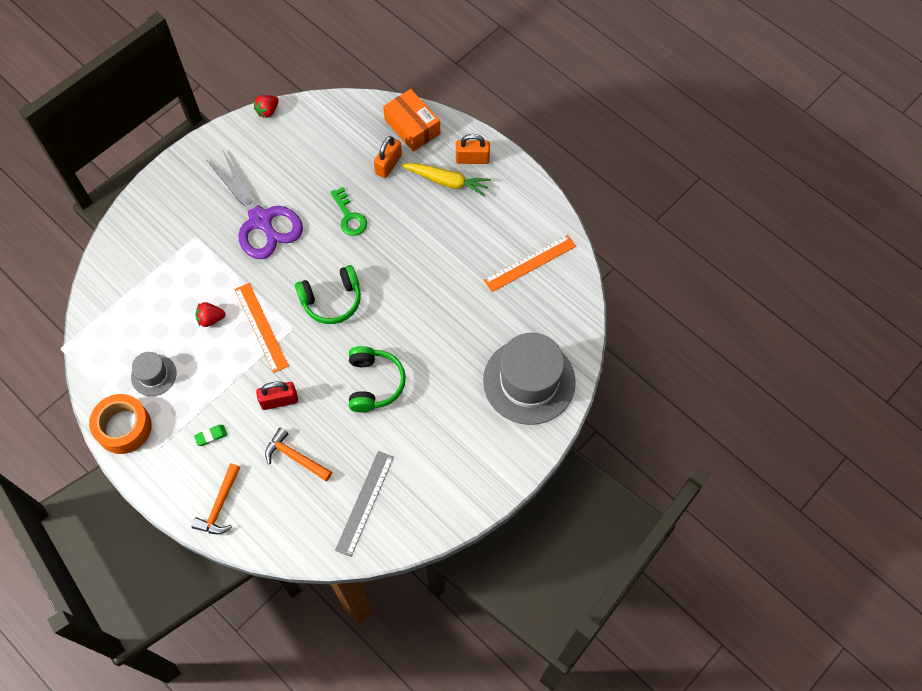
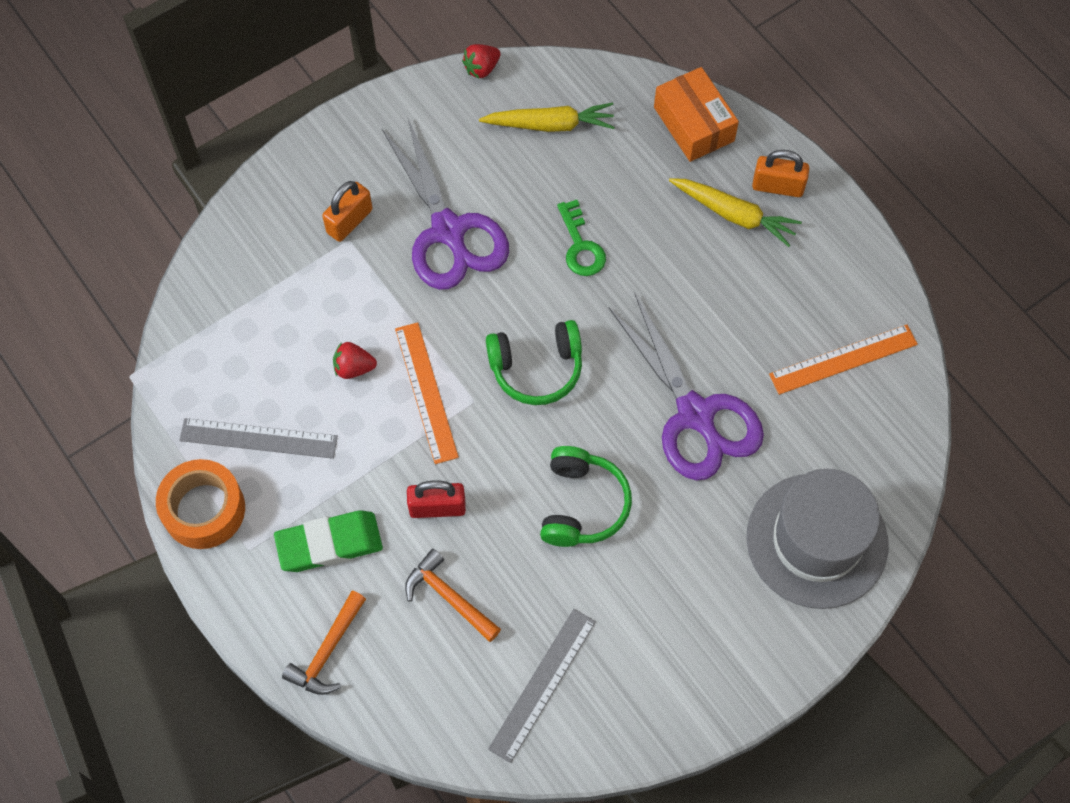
camera: 10 degrees right, 0 degrees up
(153, 375) = (258, 438): grey hat -> grey ruler
(211, 436) = (329, 544): green eraser -> green eraser, size x2.22
(318, 141) = (550, 125): none -> yellow carrot
(388, 164) = (650, 176): orange padlock -> orange padlock (349, 221)
(440, 314) = (696, 415): none -> purple scissors

